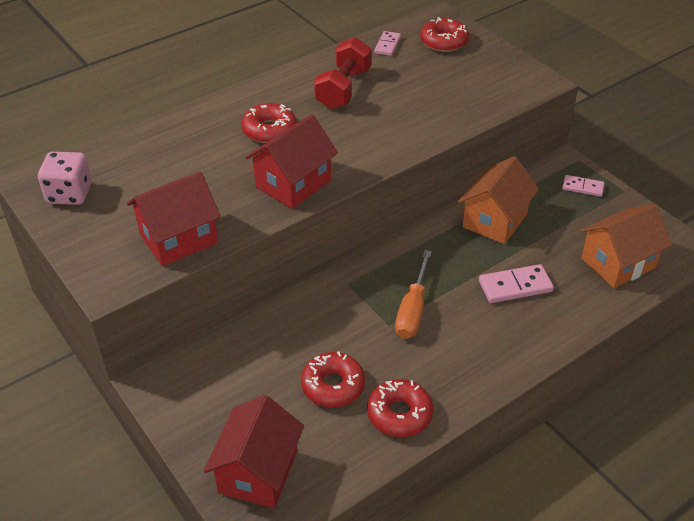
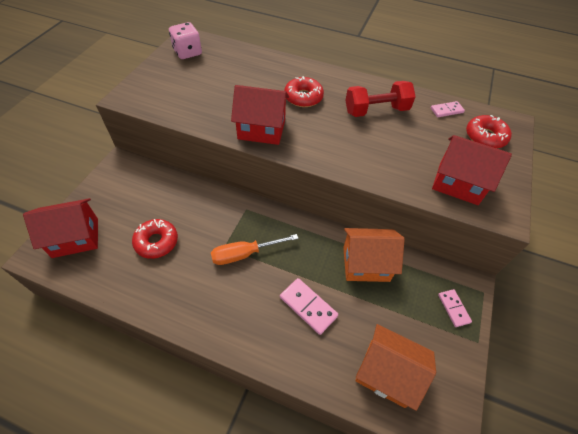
camera: 55 degrees right, 10 degrees up
(179, 239) = (178, 105): red house -> red house (458, 183)
(399, 414) = (150, 288): red donut -> none

